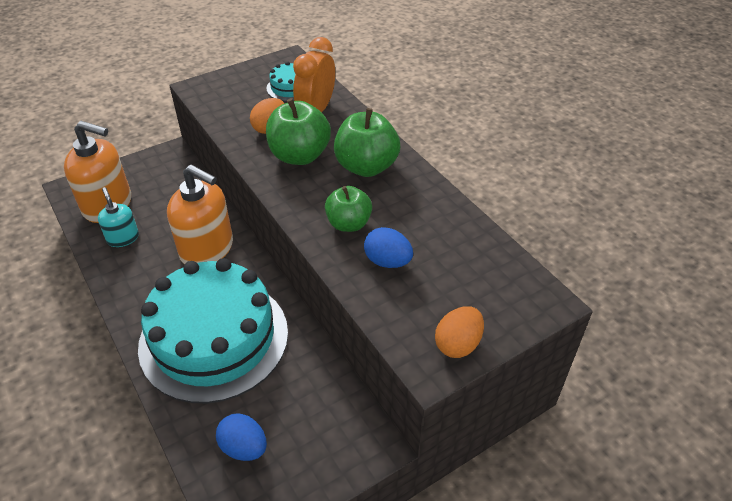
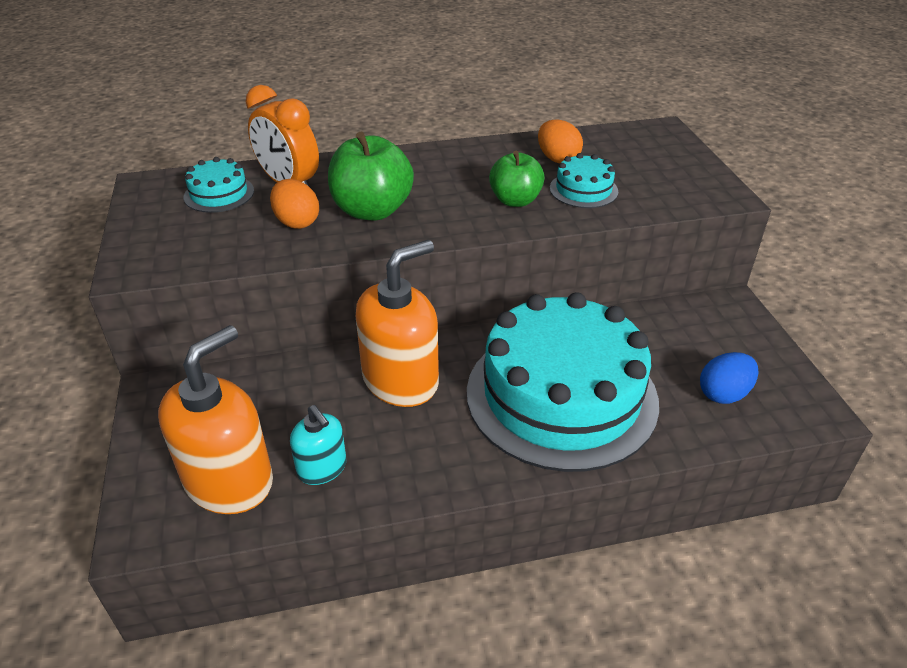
camera: 70 degrees left, 5 degrees down
(123, 238) = (322, 468): turquoise soap dispenser -> turquoise soap dispenser turned 120 degrees counterclockwise
(366, 167) = (426, 173): green apple -> none
(387, 261) = (583, 190): blue egg -> turquoise cake
(457, 344) = (702, 177): orange egg -> orange egg (557, 159)

